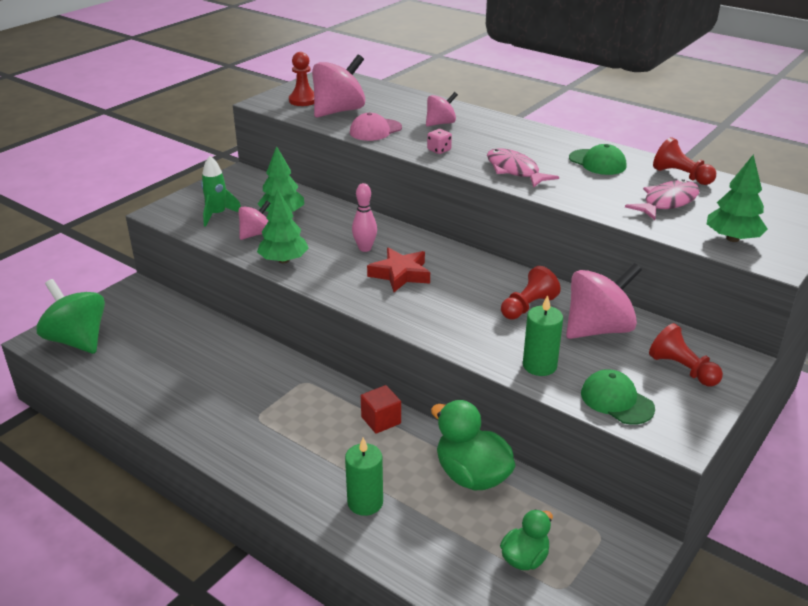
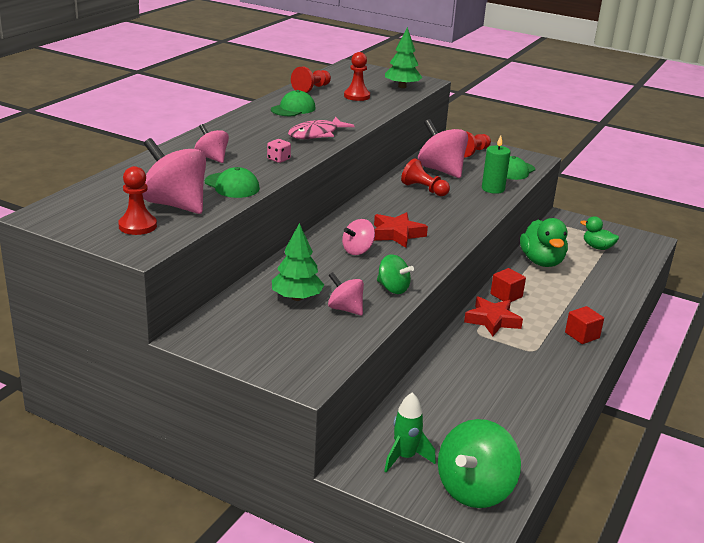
camera: 100 degrees left, 5 degrees down
(217, 215) = (306, 338): green rocket -> green rocket (405, 457)
(277, 467) = (582, 335): none -> red cube
(283, 260) = (393, 288): green tree -> green spinning top
(326, 398) = (492, 320): none -> red star
(365, 248) = (358, 250): pink bowling pin -> pink spinning top
(365, 502) = (591, 298): green candle -> none
(375, 130) = (232, 185): pink cap -> green cap
(472, 475) = (541, 262): green duck -> green duck turned 45 degrees counterclockwise
(667, 202) = (357, 96): pink fish -> red pawn

